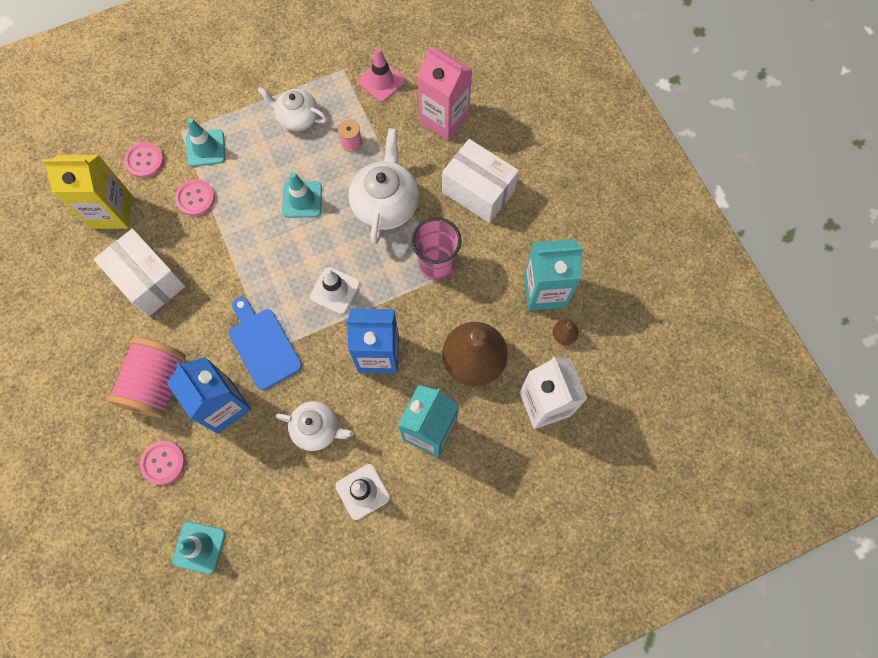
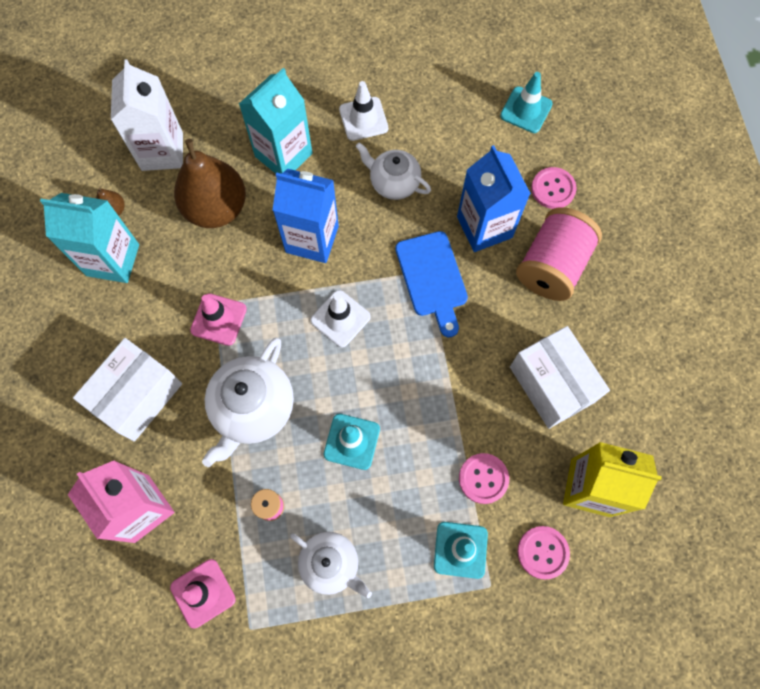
camera: 165 degrees left, 0 degrees up
(436, 264) = (218, 319): pink cup -> pink traffic cone
(478, 191) = (138, 396): white box -> white box turned 75 degrees clockwise

